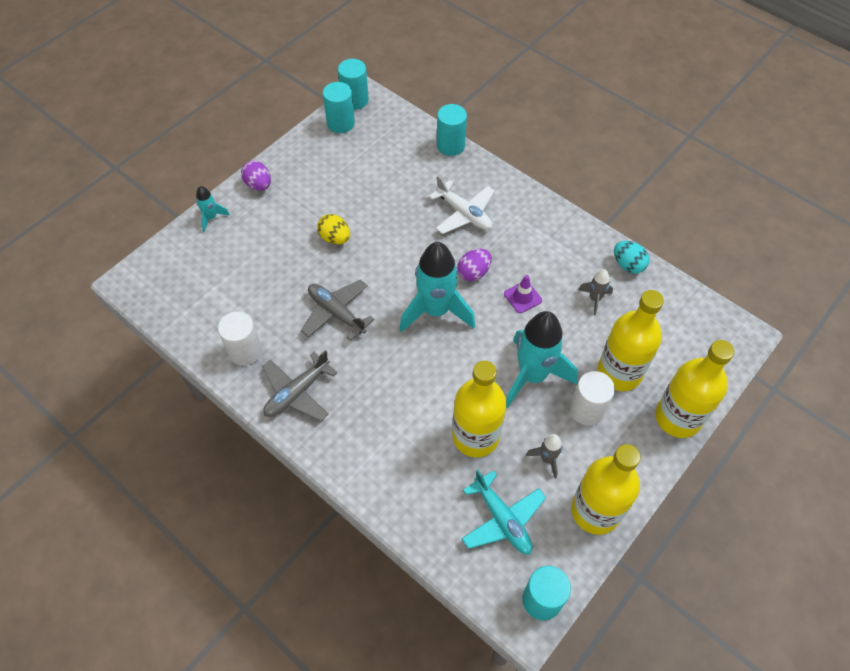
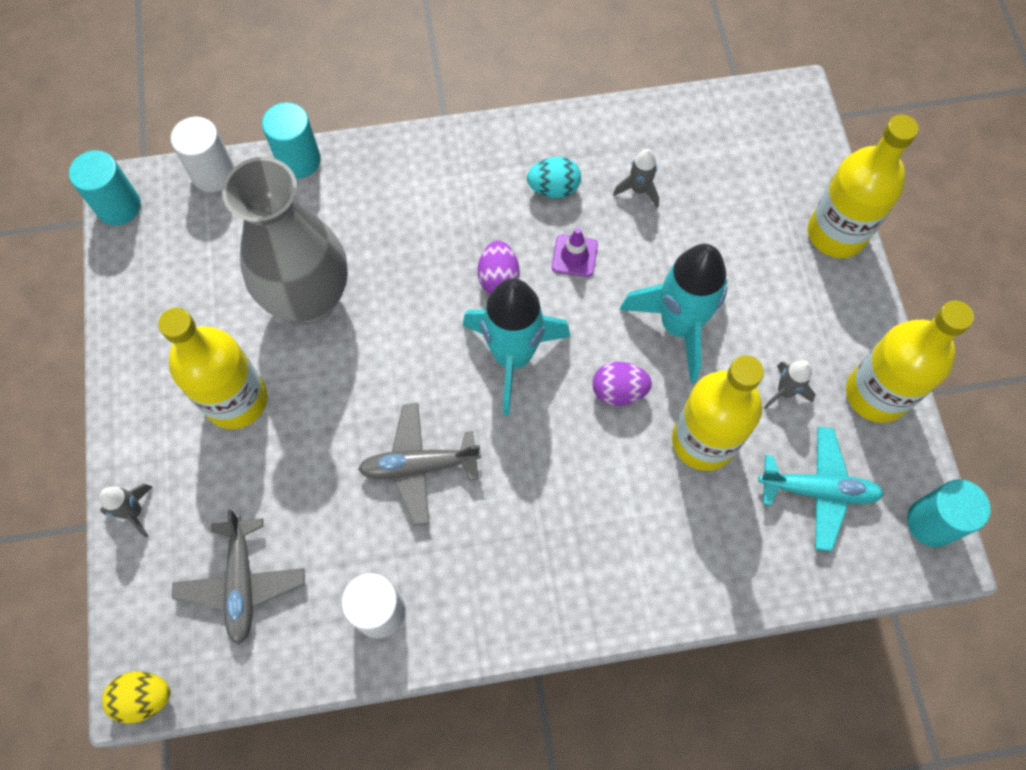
camera: 50 degrees left, 10 degrees up
(211, 218) = (134, 512): turquoise rocket -> grey rocket
(258, 185) = (139, 417): purple egg -> purple egg (618, 391)
(297, 392) = (490, 591): grey plane -> grey plane (242, 583)
(335, 238) = (310, 388): yellow egg -> yellow egg (144, 698)
(340, 123) = (139, 250): turquoise cylinder -> none
(381, 204) = (309, 300): none -> grey vase
(464, 213) = (409, 224): white plane -> none
(586, 410) = (761, 308): white cylinder -> white cylinder (213, 174)
(619, 372) = (743, 241): yellow bottle -> yellow bottle (236, 400)
(628, 265) = (626, 125): turquoise egg -> turquoise egg (553, 188)

